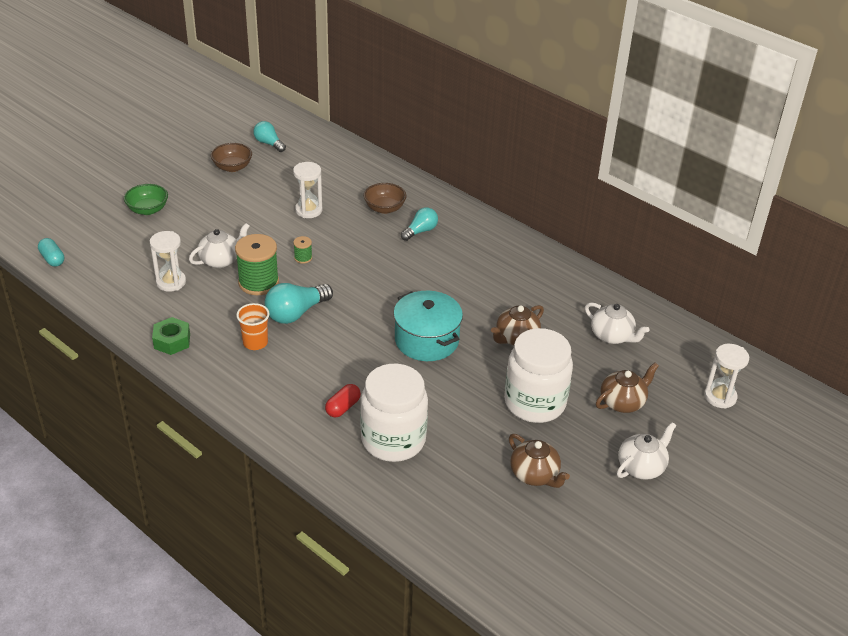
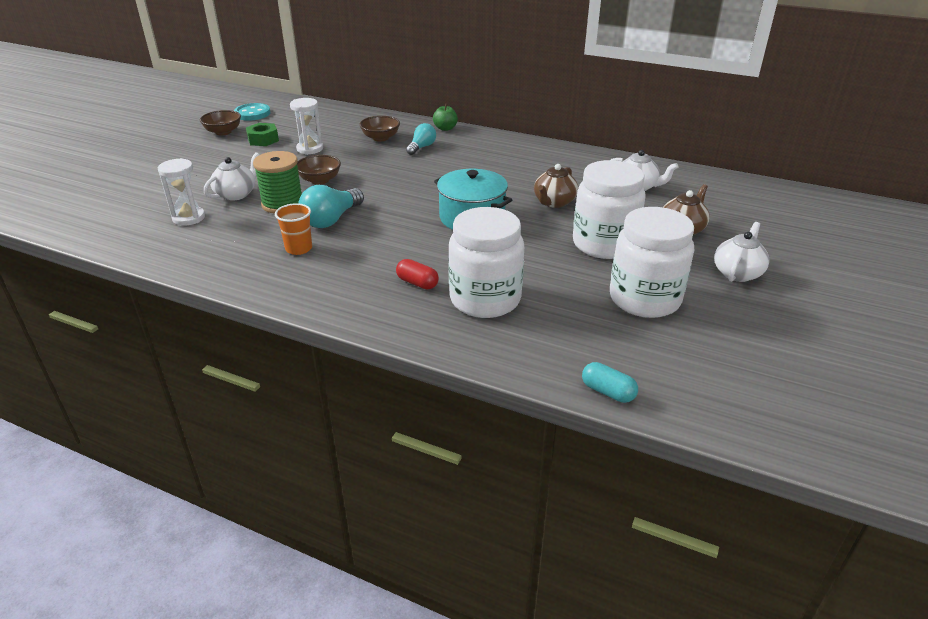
camera: 15 degrees left, 5 degrees down
(52, 259) = (48, 221): turquoise capsule -> turquoise capsule (608, 392)
(148, 210) = (146, 171): green bowl -> none
(172, 341) = (206, 263): green nut -> green nut (263, 140)
(269, 143) = (252, 113): turquoise light bulb -> turquoise button
(303, 258) = (320, 180): green spool -> brown bowl
(343, 407) = (417, 283): red capsule -> red capsule turned 75 degrees counterclockwise
(457, 207) = (445, 128): none -> green apple
(535, 475) = (644, 299): brown teapot -> white jar
(720, 397) = (760, 211): white hourglass -> none

